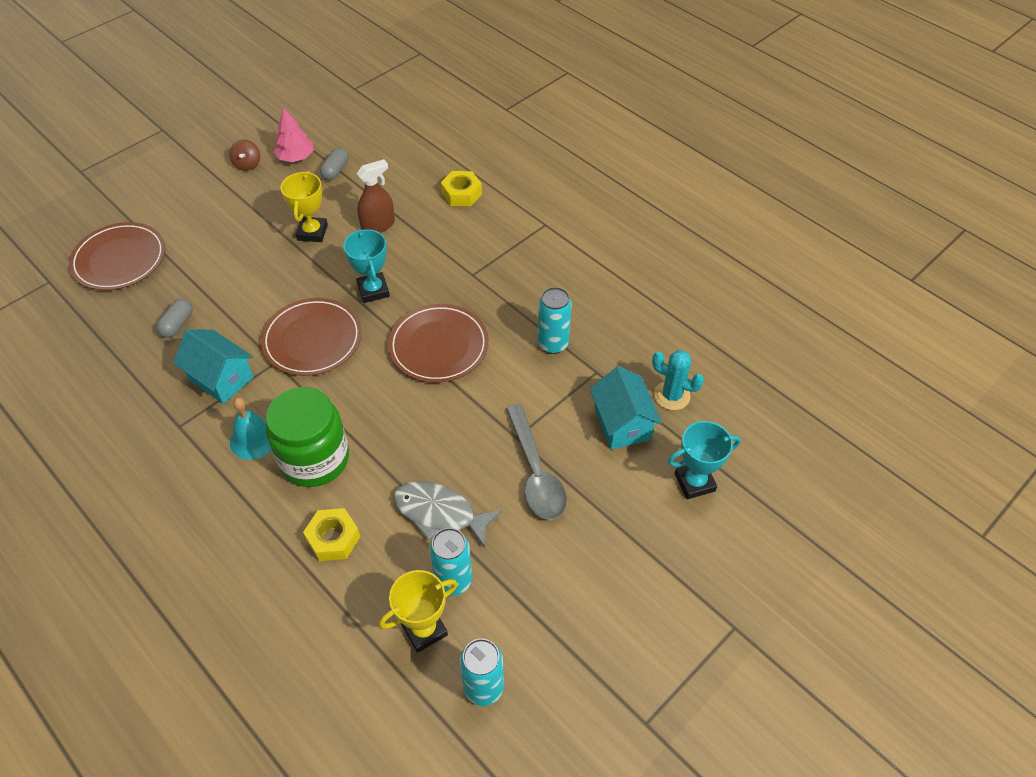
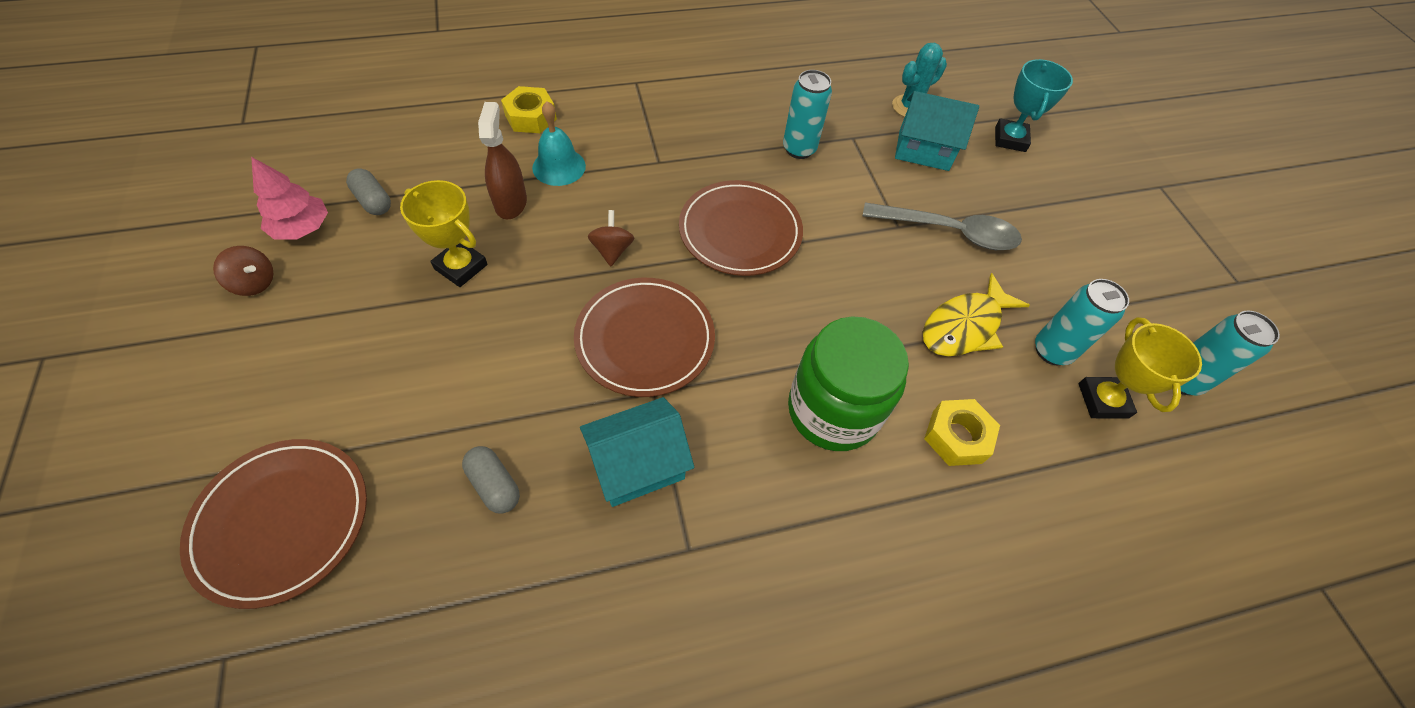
camera: 65 degrees left, 5 degrees up
(254, 439) = (765, 464): turquoise bell -> turquoise bell (559, 166)
(373, 290) = (612, 250): turquoise trophy -> brown spinning top
(440, 513) = (964, 326): grey fish -> yellow fish

